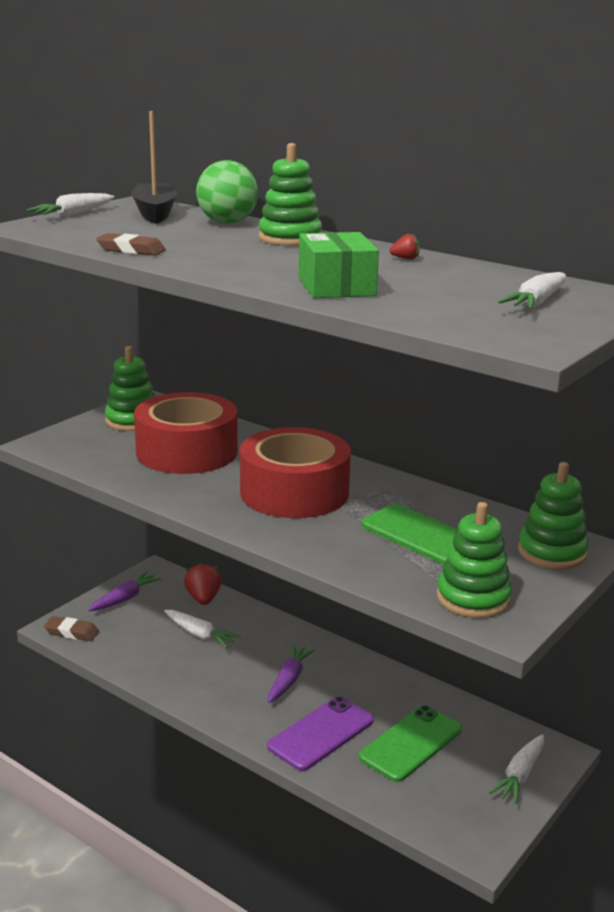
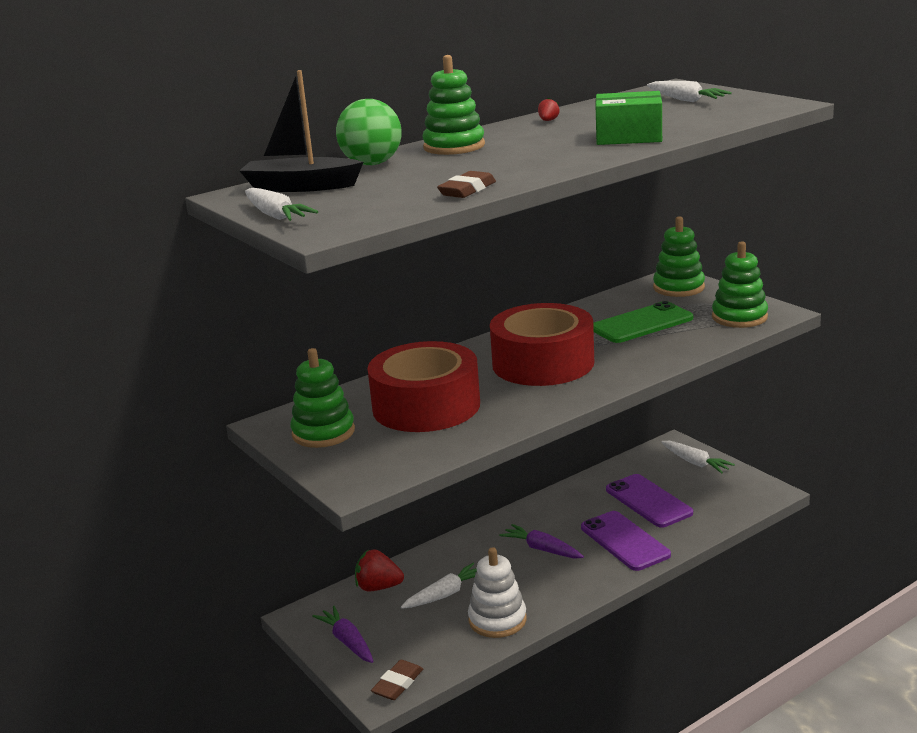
camera: 70 degrees left, 0 degrees up
(166, 669) = (497, 620): none -> white stacking toy
(411, 743) = (648, 501): green phone -> purple phone

